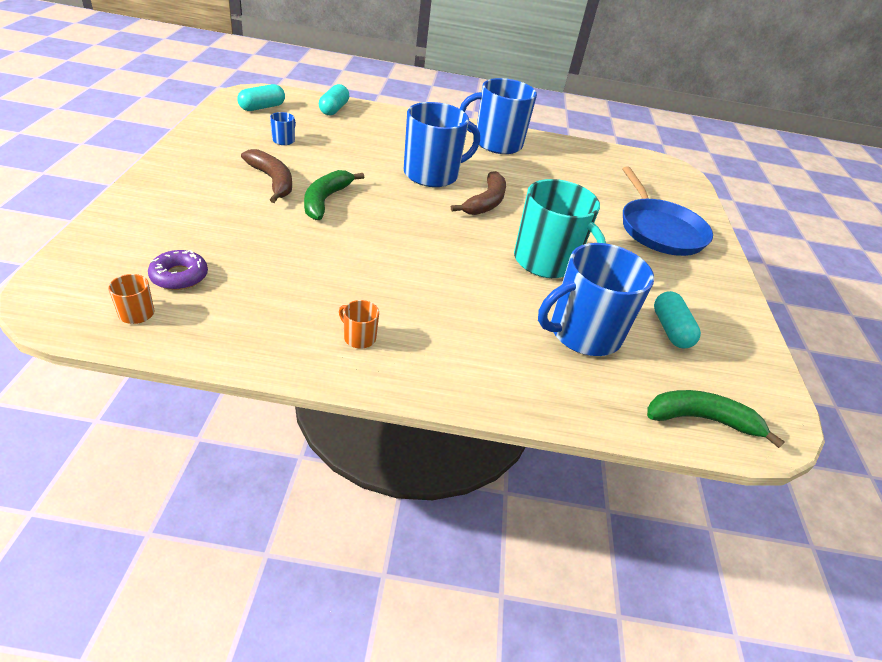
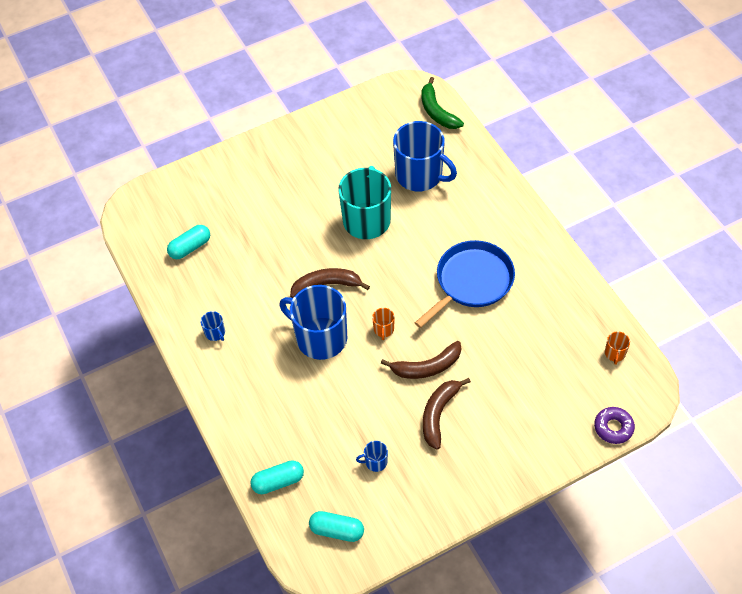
camera: 115 degrees left, 15 degrees up
(179, 276) = (574, 364): purple donut -> purple donut (613, 427)
(325, 200) = (426, 367): green banana -> brown banana
(359, 337) = (527, 257): orange mug -> orange mug (383, 329)
(496, 143) = (215, 333): blue mug -> blue mug, size x0.40
(659, 230) = (257, 182): blue pan -> blue pan (471, 281)
(670, 330) = (375, 142): turquoise capsule -> turquoise capsule (190, 247)

